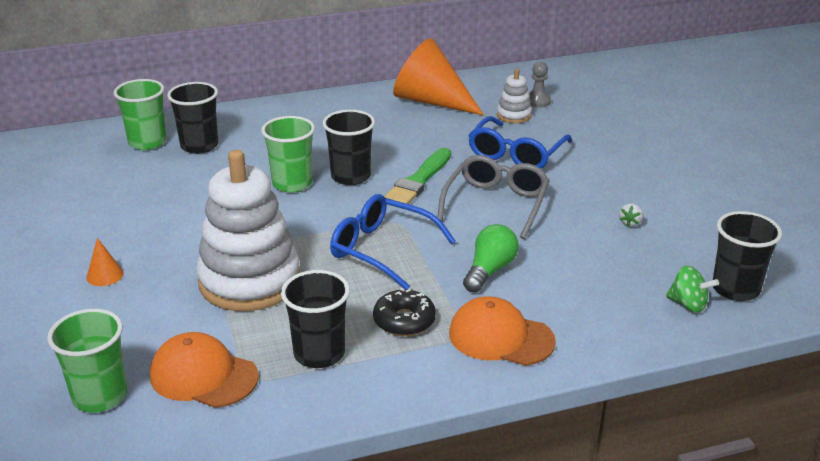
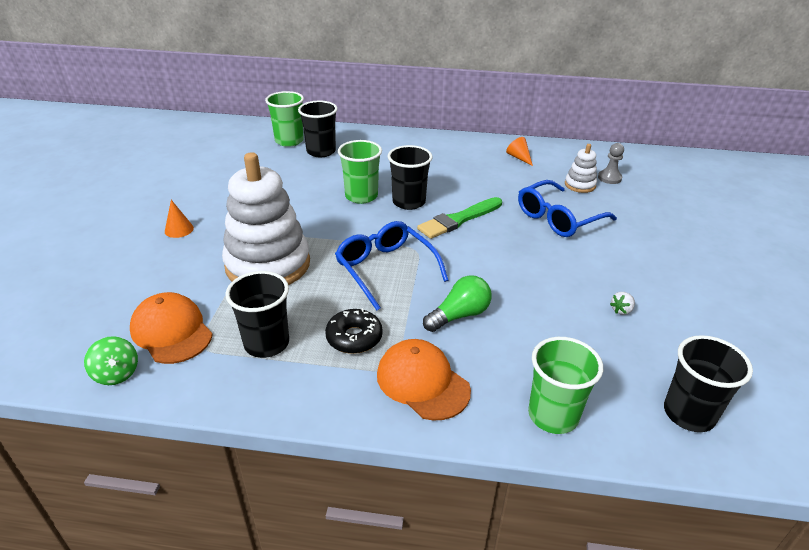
camera: 25 degrees right, 5 degrees up
(100, 396) = (93, 322): green cup -> green cup (553, 415)
(432, 101) = (519, 157): orange cone -> orange cone, size x0.40
(496, 204) = (509, 257): grey glasses -> none
(688, 304) = (626, 413): green spinning top -> green spinning top (117, 374)

